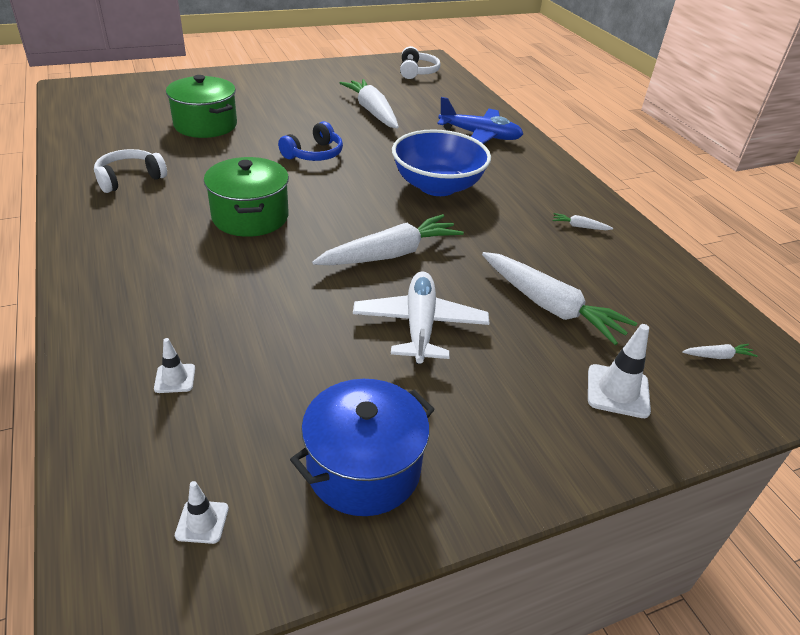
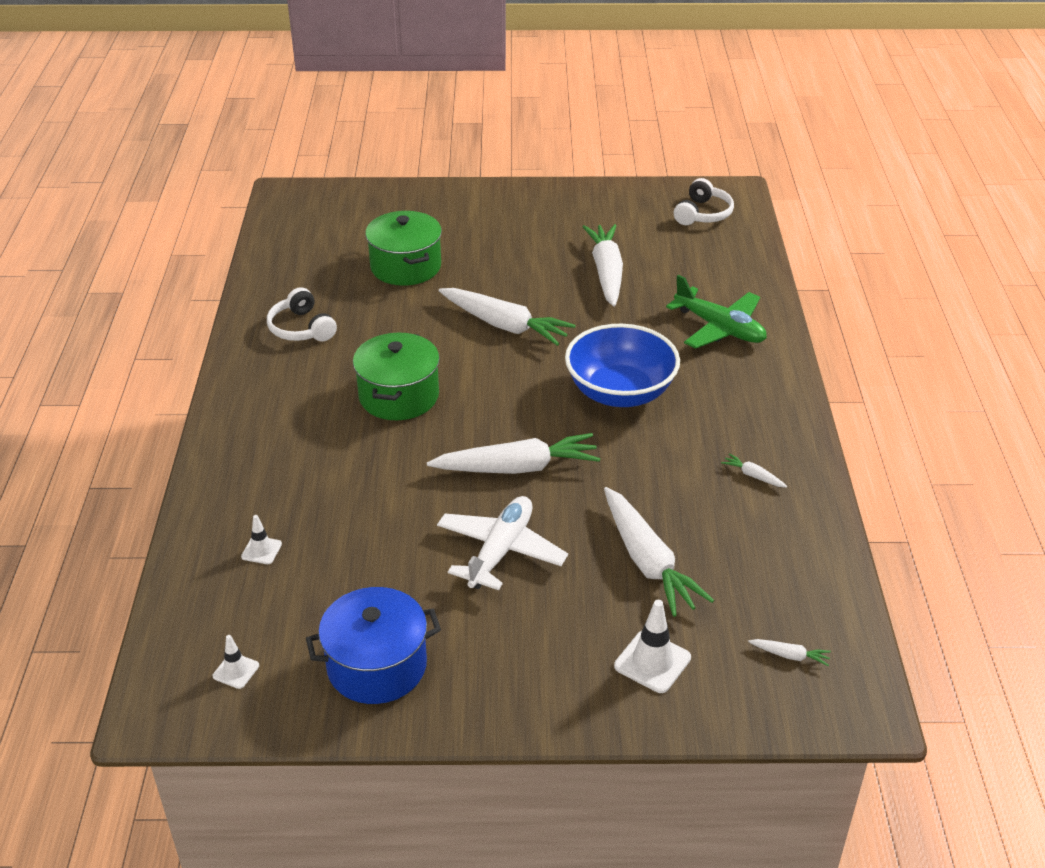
camera: 25 degrees right, 0 degrees up
(130, 179) = (301, 328): white headphones -> white headphones turned 105 degrees counterclockwise
(314, 154) = (504, 325): blue headphones -> white carrot
(480, 135) = (719, 328): blue plane -> green plane

